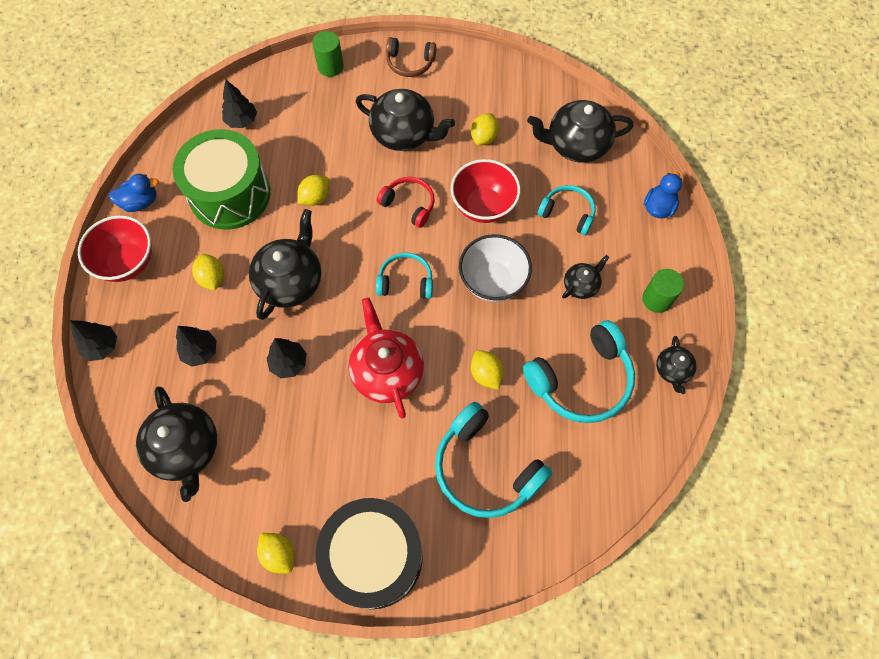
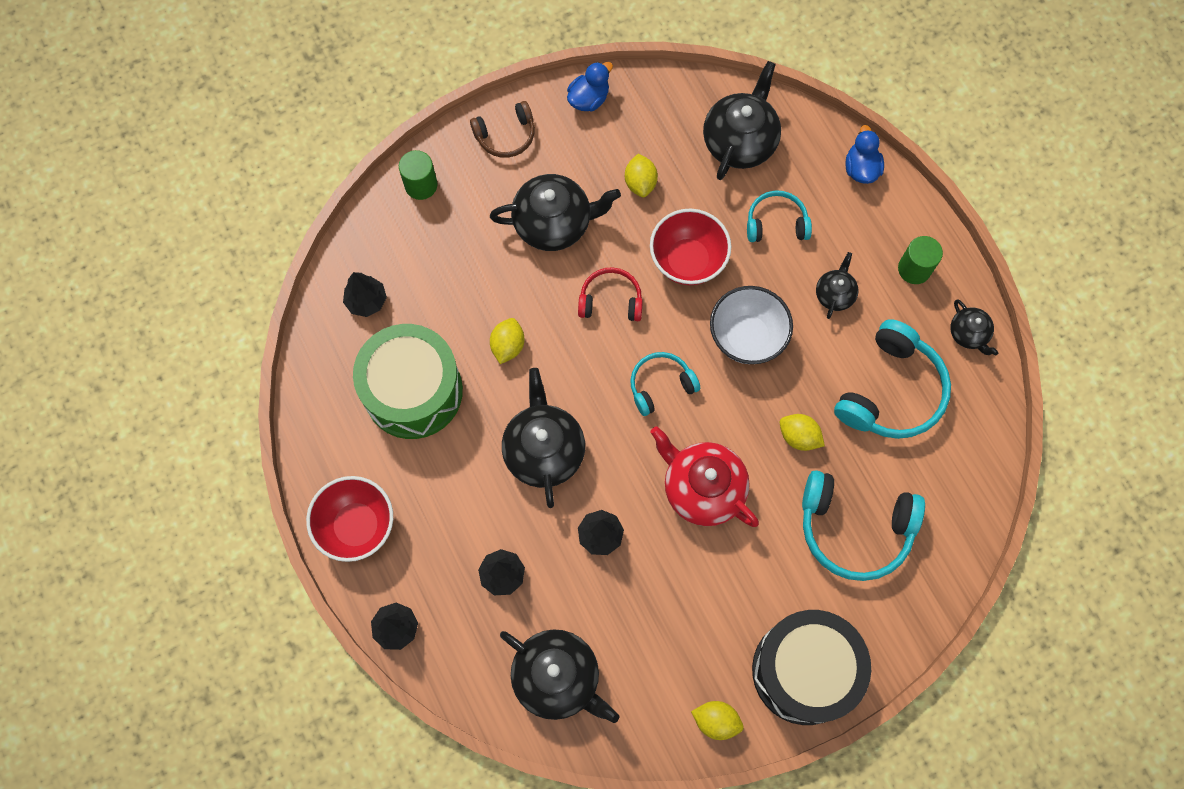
camera: 30 degrees left, 5 degrees up
(140, 202) = (321, 453): blue duck -> blue duck (589, 99)
(212, 278) = (459, 492): yellow lemon -> none
(576, 145) = (740, 141): black teapot -> black teapot turned 150 degrees clockwise

